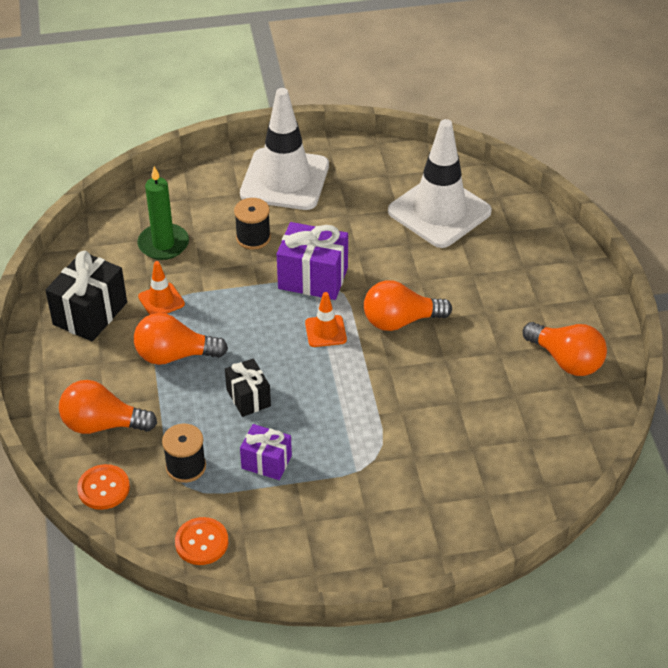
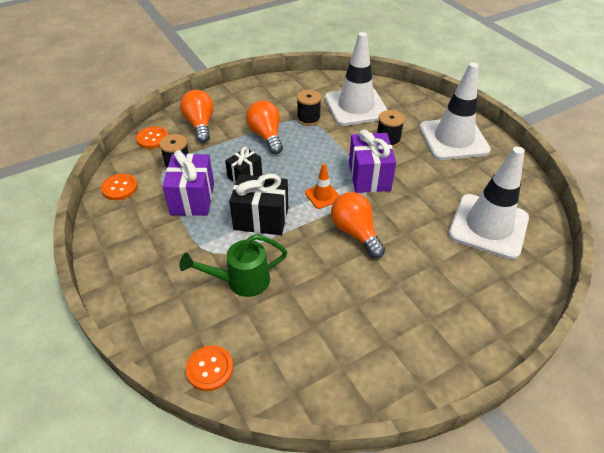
camera: 70 degrees right, 0 degrees up
(90, 313) = (283, 97): black gift -> black gift (261, 218)
(161, 300) = (308, 119): orange traffic cone -> black spool
(163, 244) = (356, 107): green candle -> white traffic cone
(266, 462) = (192, 198): purple gift -> purple gift, size x1.63
(430, 441) = (241, 281): none -> green watering can
(538, 492) = (210, 369): none -> orange button
(566, 360) = (372, 356): orange light bulb -> none

